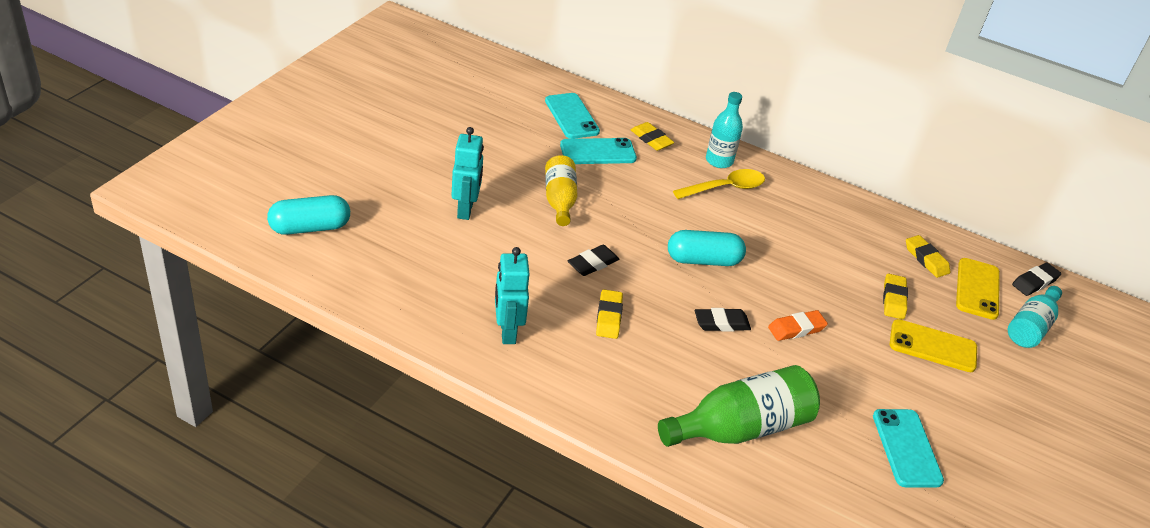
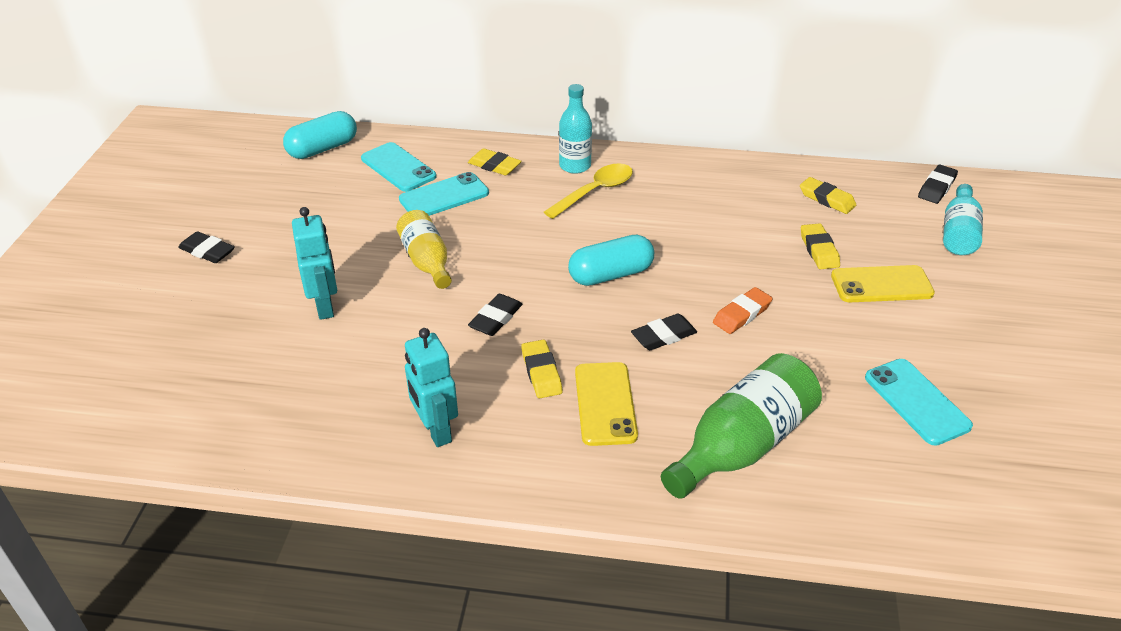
camera: 15 degrees left, 0 degrees up
(310, 228) = (145, 390): turquoise capsule -> turquoise capsule (323, 149)
(395, 137) = (207, 251): none -> black eraser
(977, 289) = (889, 212): yellow phone -> yellow phone (605, 404)

